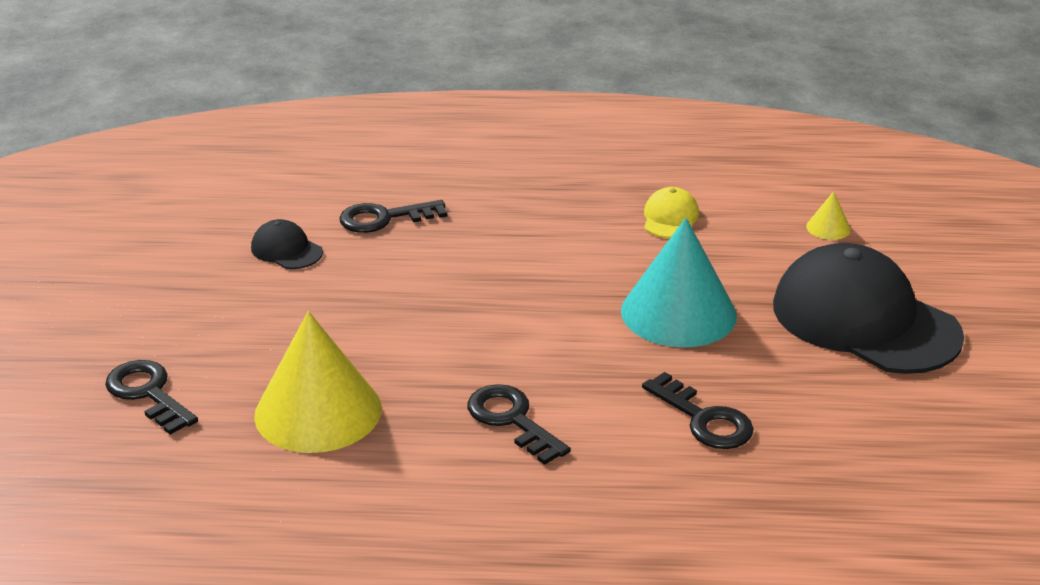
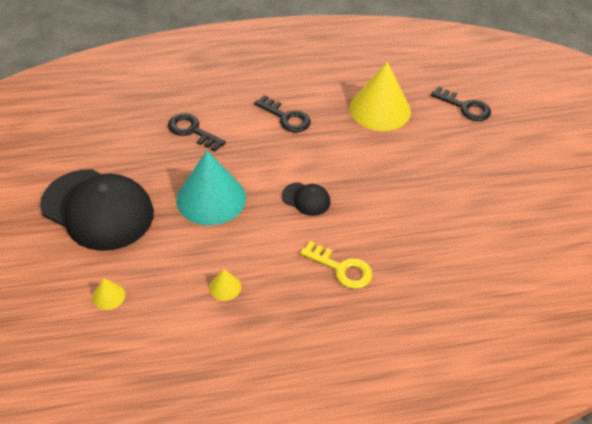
camera: 165 degrees right, 15 degrees up
(286, 250) = (466, 212): black cap -> black cap (306, 199)
(384, 218) = (423, 252): black key -> none
(505, 216) = (342, 269): none -> yellow key
(670, 218) = (225, 287): yellow cap -> yellow cone

